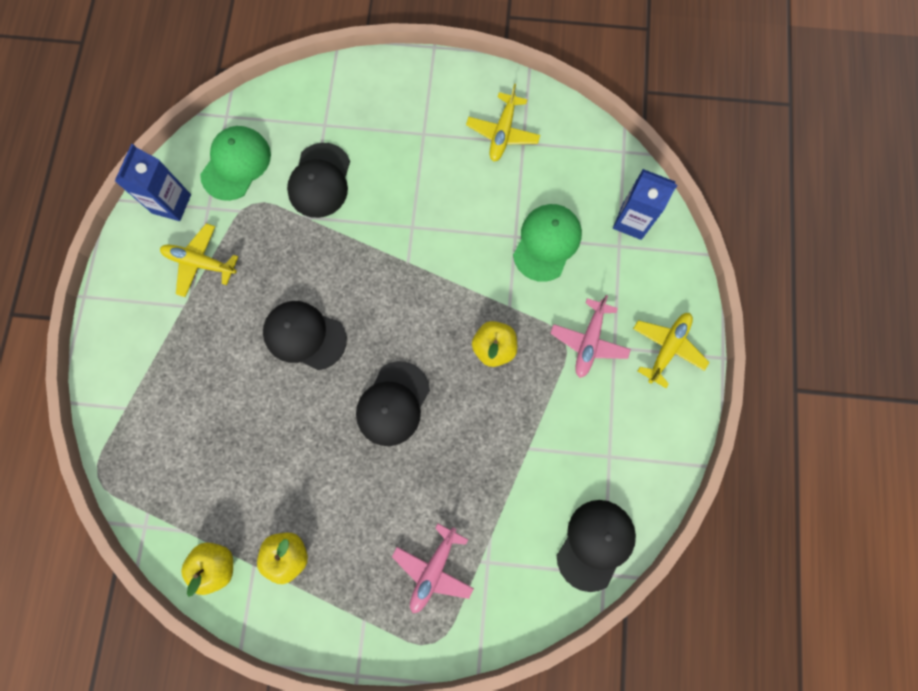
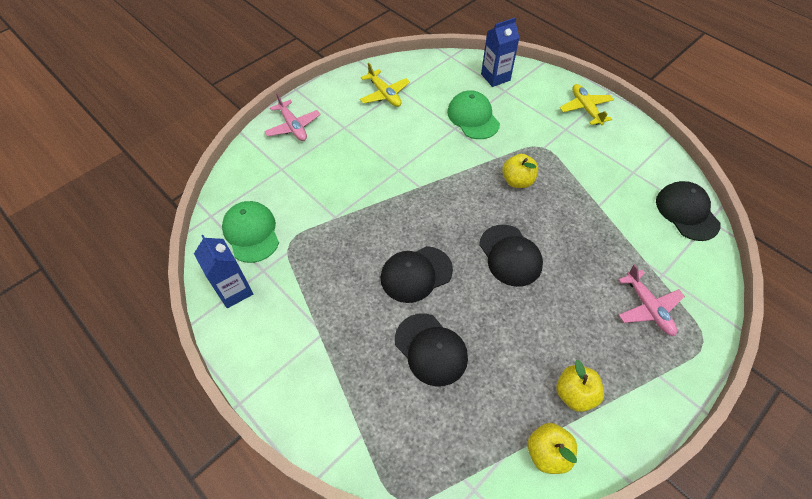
camera: 50 degrees left, 20 degrees down
(200, 263) = (298, 302): yellow plane -> none
(320, 181) = (316, 195): black cap -> black cap (431, 349)
(589, 341) = (552, 137): pink plane -> pink plane (293, 126)

